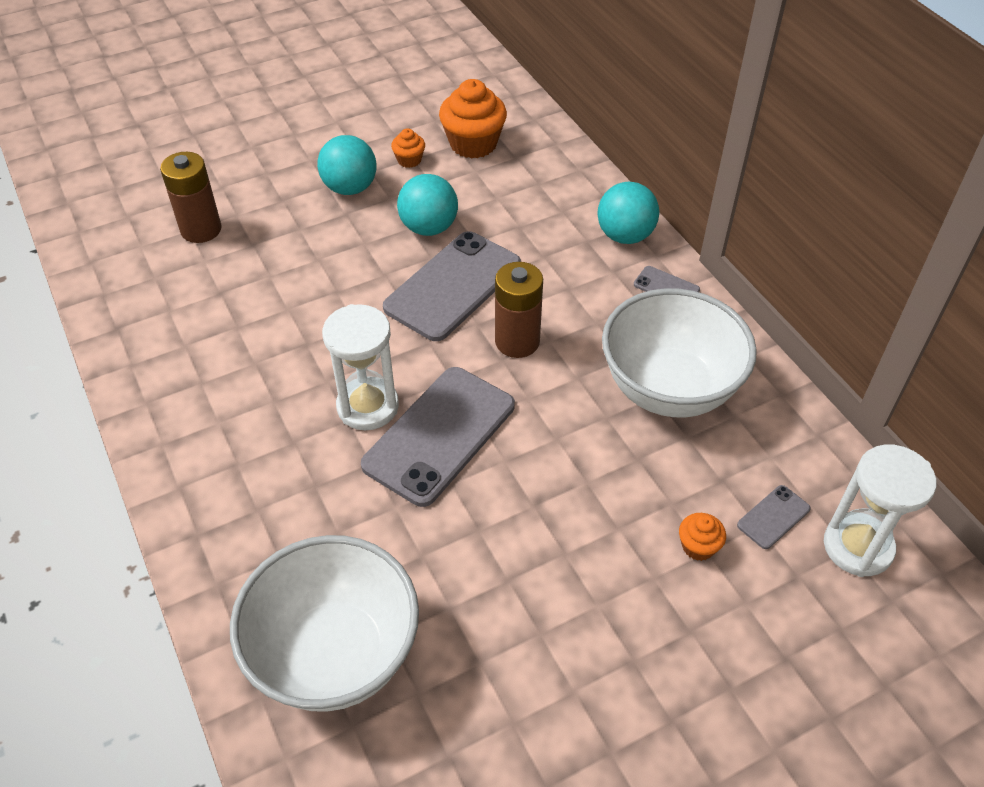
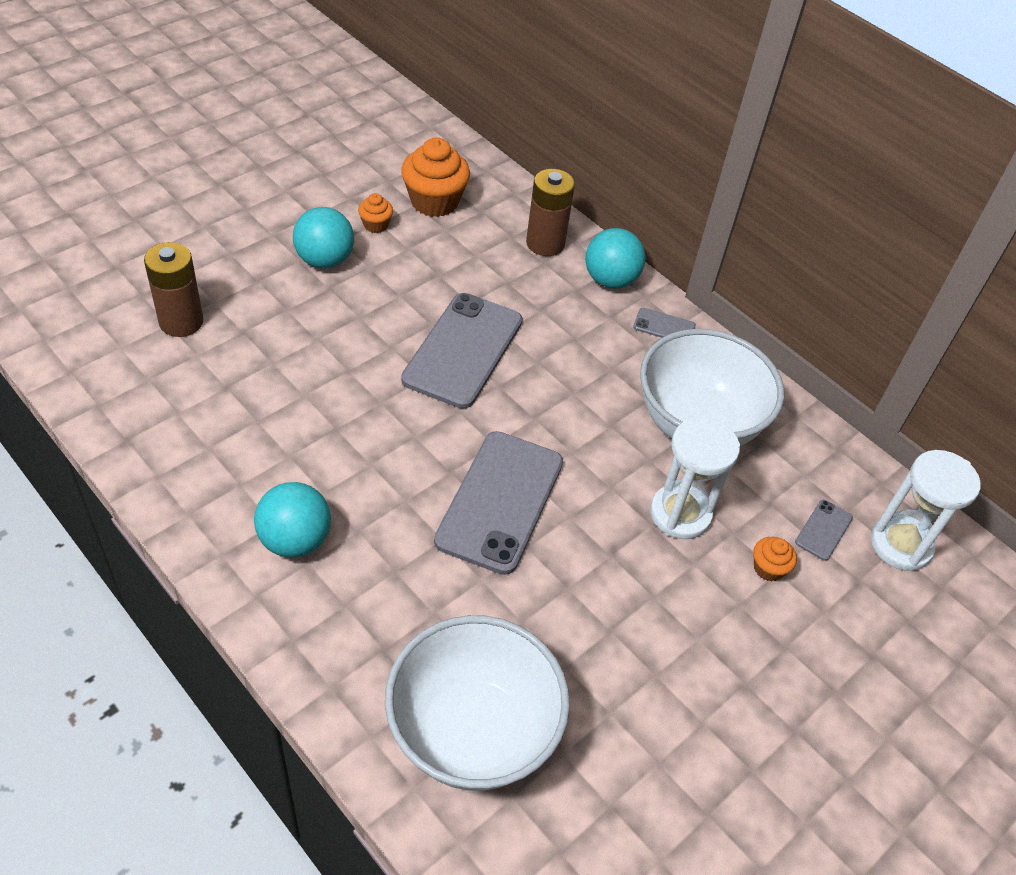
camera: 20 degrees left, 0 degrees up
(368, 406) = (420, 483): white hourglass -> white hourglass (680, 514)
(429, 228) = (419, 293): turquoise ball -> turquoise ball (295, 540)
(517, 341) = (543, 398): brown battery -> brown battery (545, 243)

